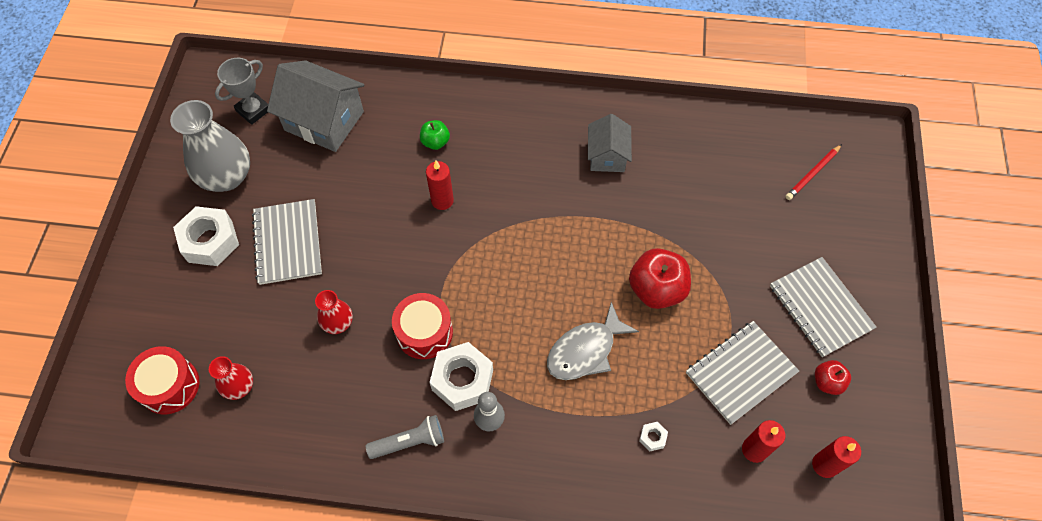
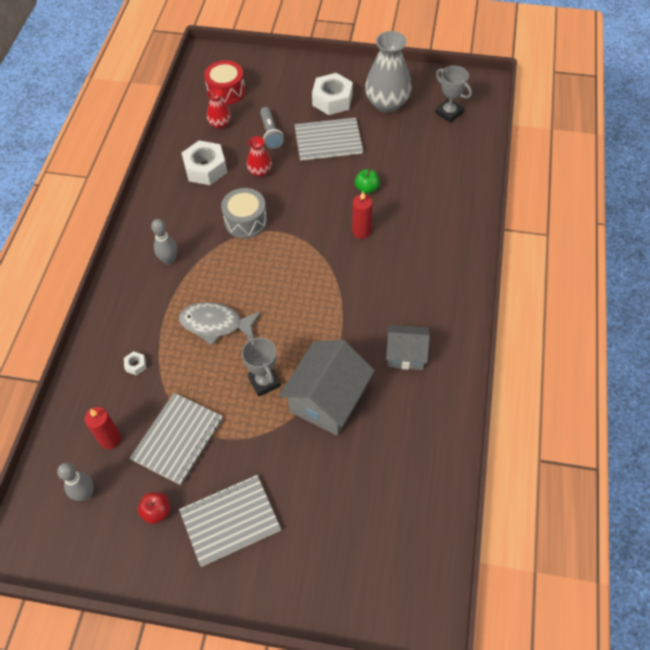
camera: 95 degrees right, 5 degrees down
(324, 121) = (440, 155): grey house -> grey house (327, 400)
(410, 442) = (164, 214): grey flashlight -> grey flashlight (270, 133)
(424, 332) = (246, 221): red drum -> grey drum
(435, 142) = (420, 227): green apple -> green apple (367, 188)
(462, 380) = (204, 244): white nut -> white nut (205, 168)
(585, 350) = (216, 324): grey fish -> grey fish turned 45 degrees counterclockwise
(656, 289) = (264, 381): red apple -> grey trophy
(740, 373) = (178, 439): grey notebook -> grey notebook turned 60 degrees clockwise
(812, 174) = (383, 544): red pencil -> none
(824, 465) = (85, 494): red candle -> grey bowling pin

